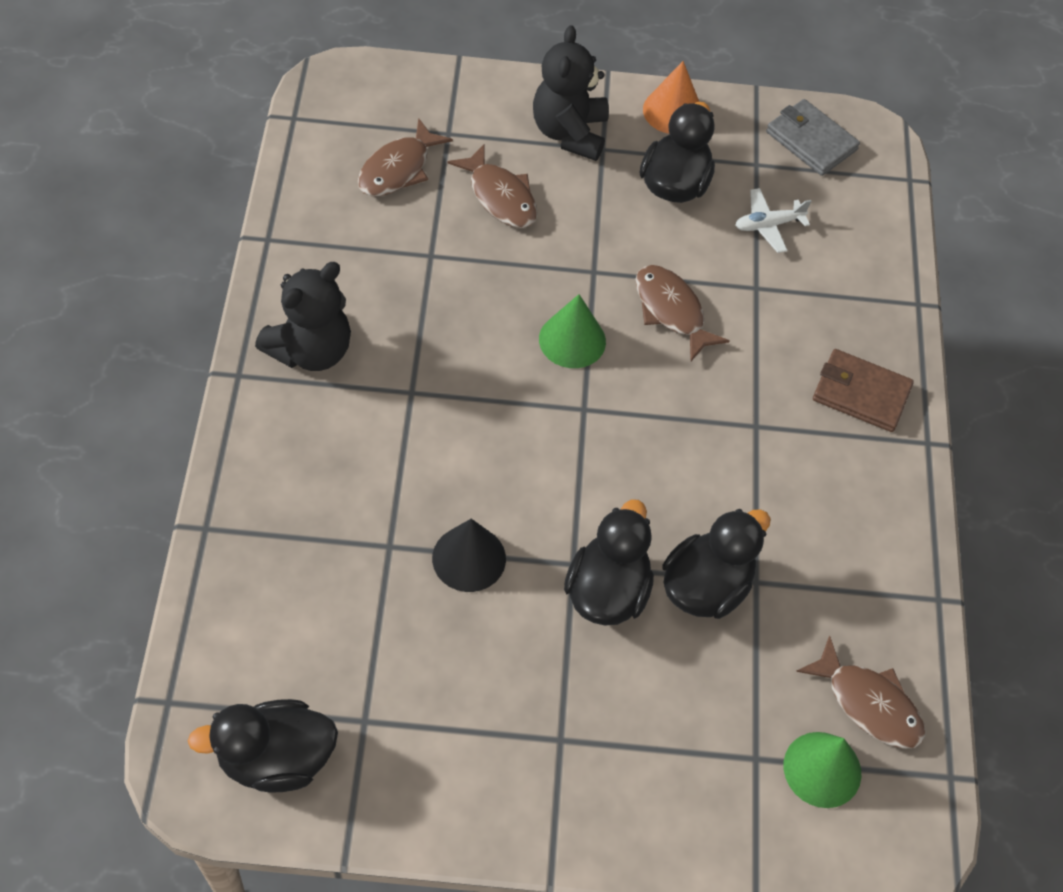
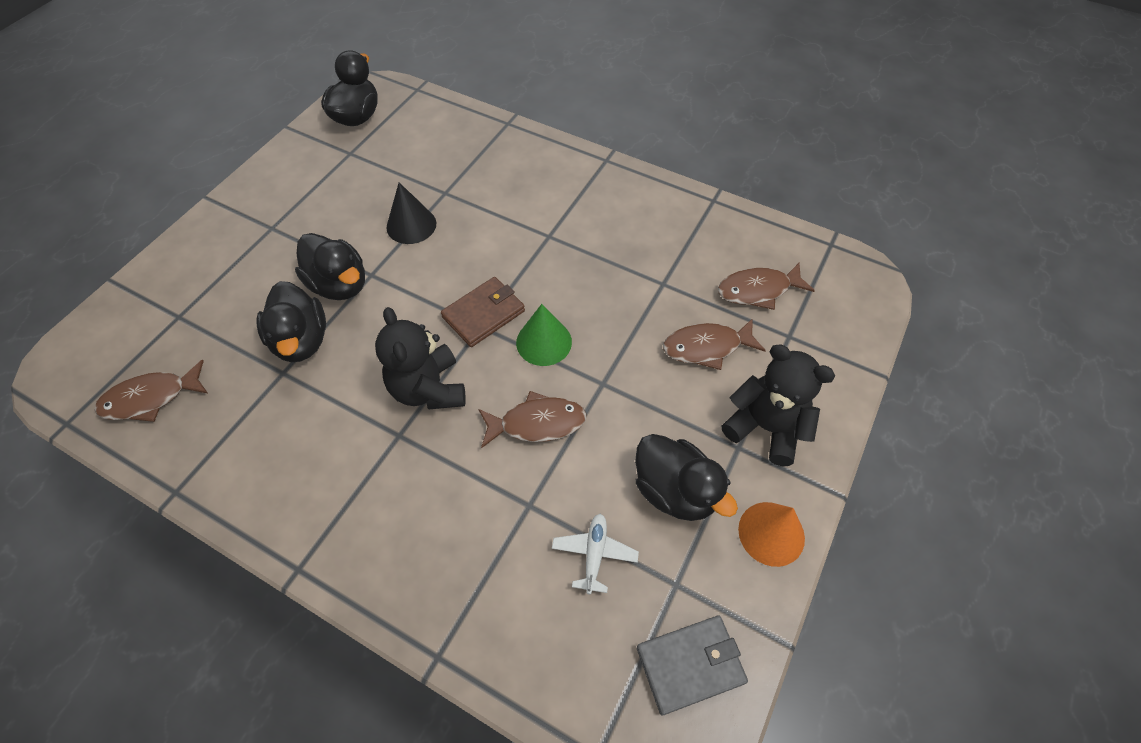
camera: 120 degrees right, 0 degrees up
(311, 350) = (608, 196): black teddy bear -> black teddy bear (428, 389)
(398, 169) = (758, 290): brown fish -> brown fish turned 75 degrees counterclockwise
(822, 769) = (139, 349): green cone -> none
(861, 393) = (377, 537): brown wallet -> brown wallet (484, 314)

